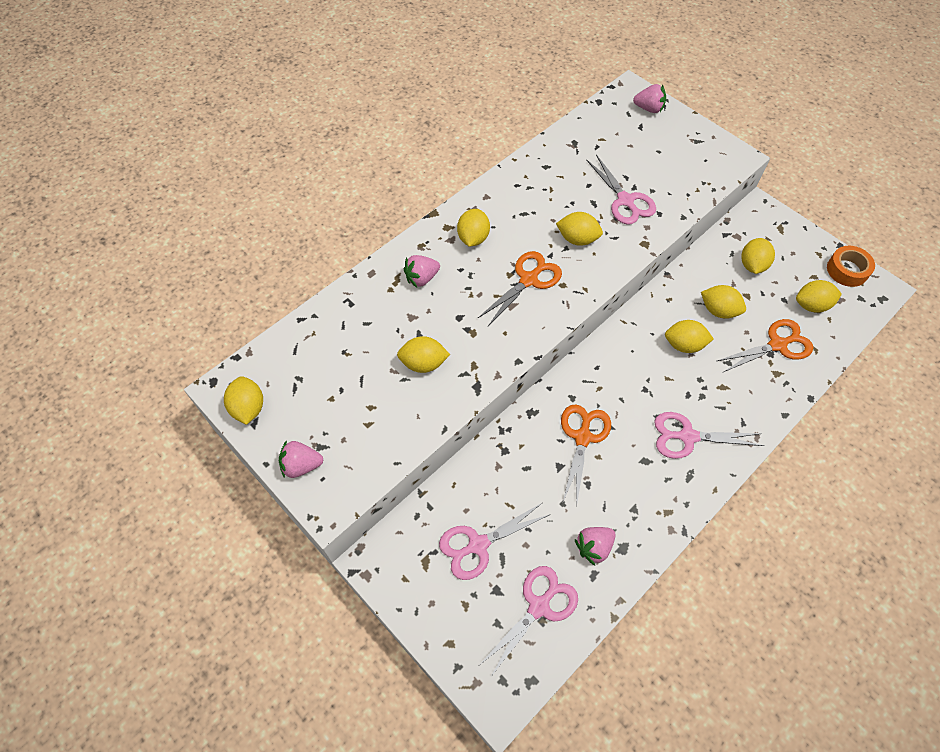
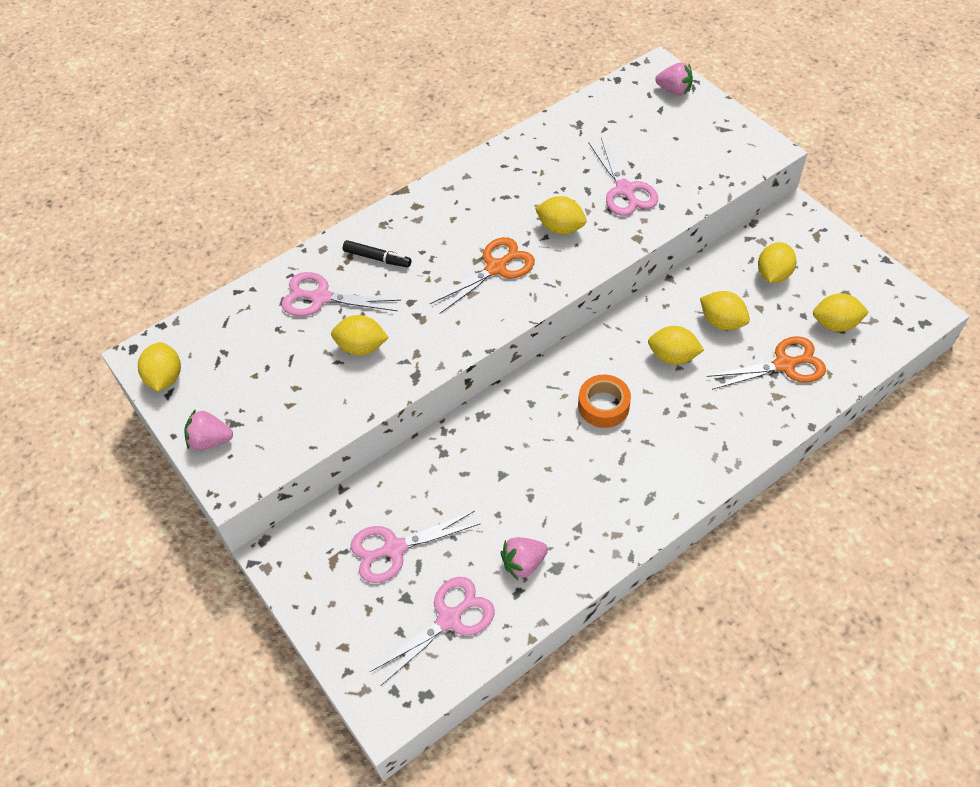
camera: 10 degrees right, 5 degrees down
(422, 278) = (377, 258): pink strawberry -> black marker
(473, 238) = (442, 219): yellow lemon -> none
(582, 437) = (534, 446): orange scissors -> none
(687, 436) = (656, 456): pink scissors -> pink scissors (321, 297)
(847, 270) = (887, 288): orange tape -> orange tape (603, 406)

